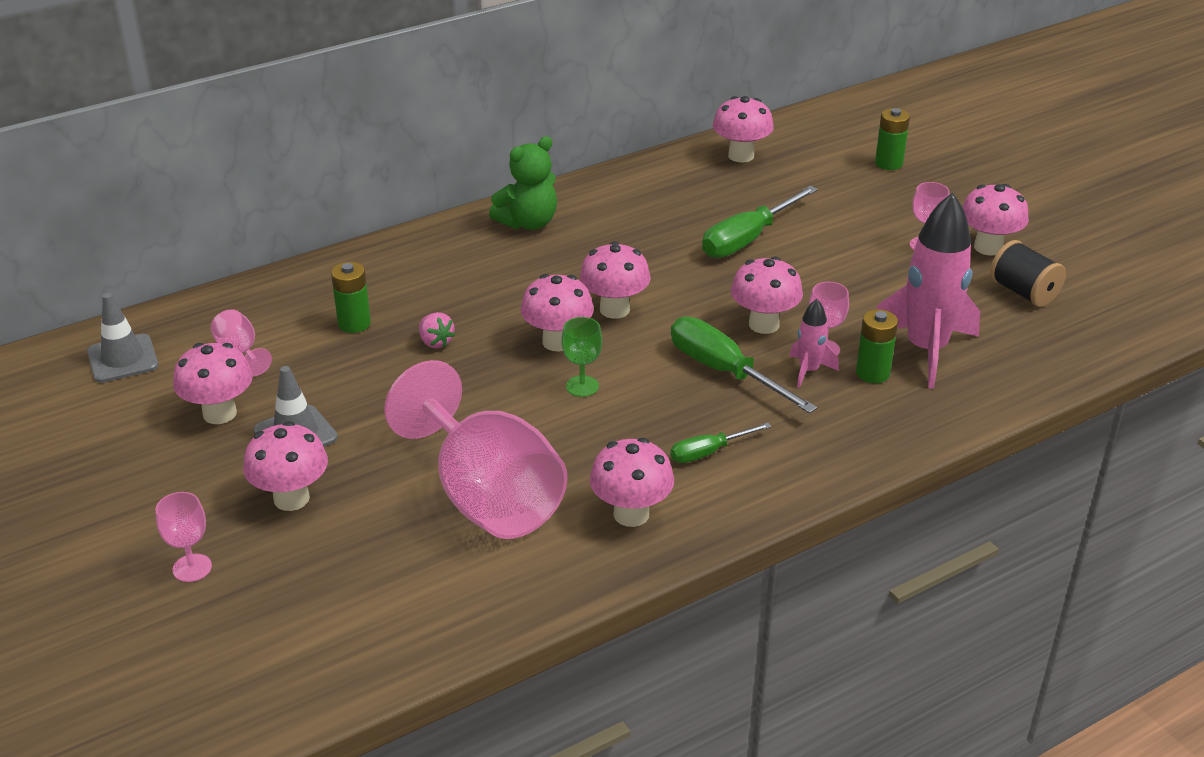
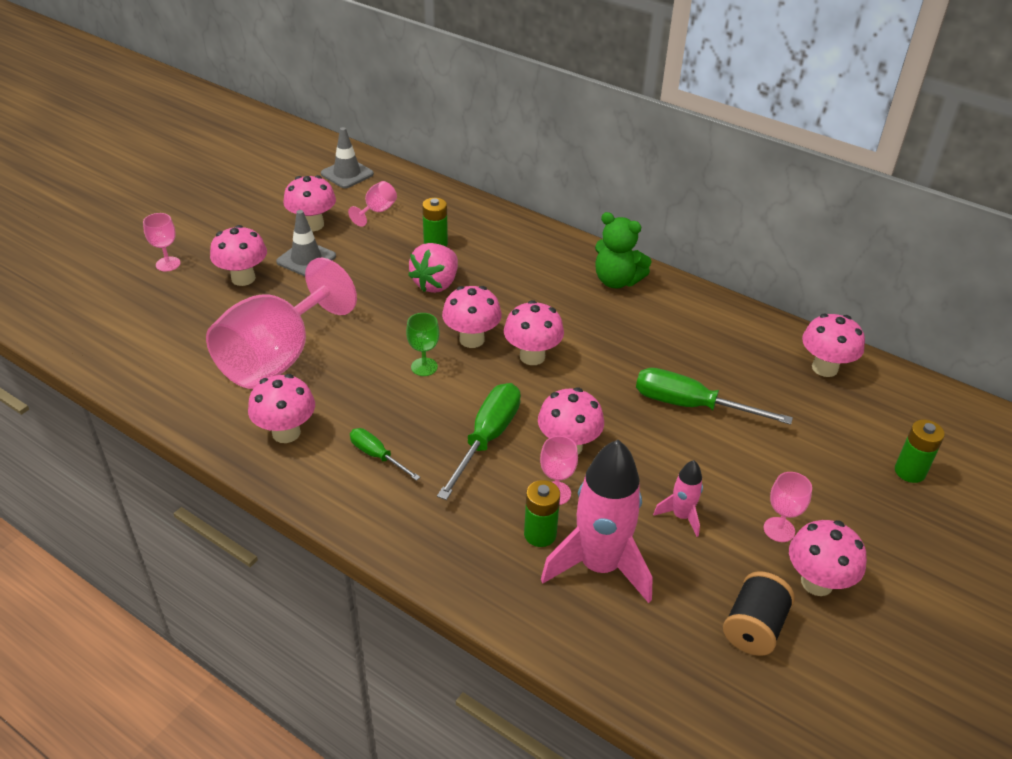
camera: 65 degrees right, 5 degrees up
(435, 342) = (436, 284): pink strawberry -> pink strawberry, size x1.79
(809, 371) = (518, 490): pink rocket -> pink rocket (681, 516)

